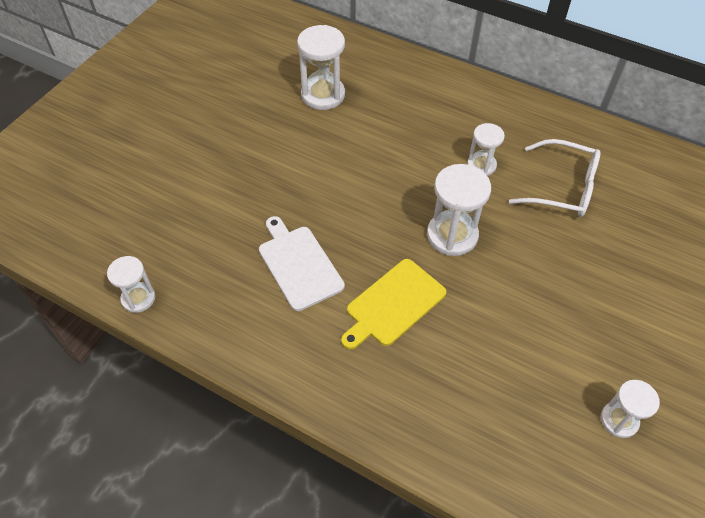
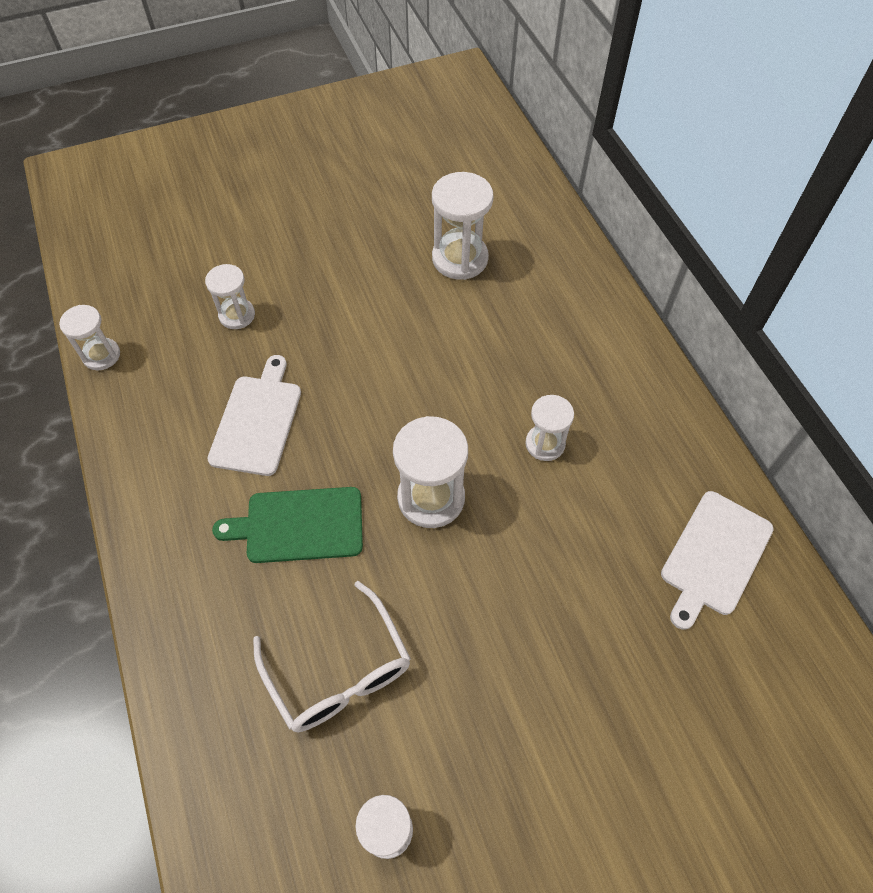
camera: 40 degrees right, 5 degrees up
(212, 212) = (237, 315): none -> white hourglass
(393, 304) = (299, 525): yellow cutting board -> green cutting board
(563, 188) = (611, 534): white glasses -> white glasses (339, 671)
(621, 165) = (714, 556): none -> white cutting board

